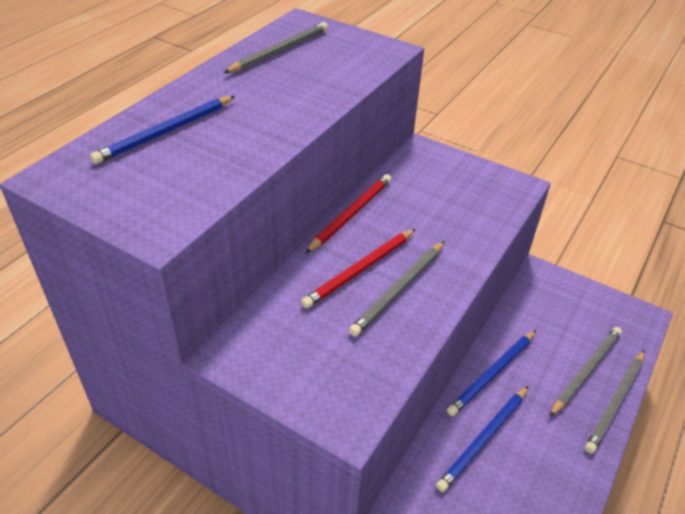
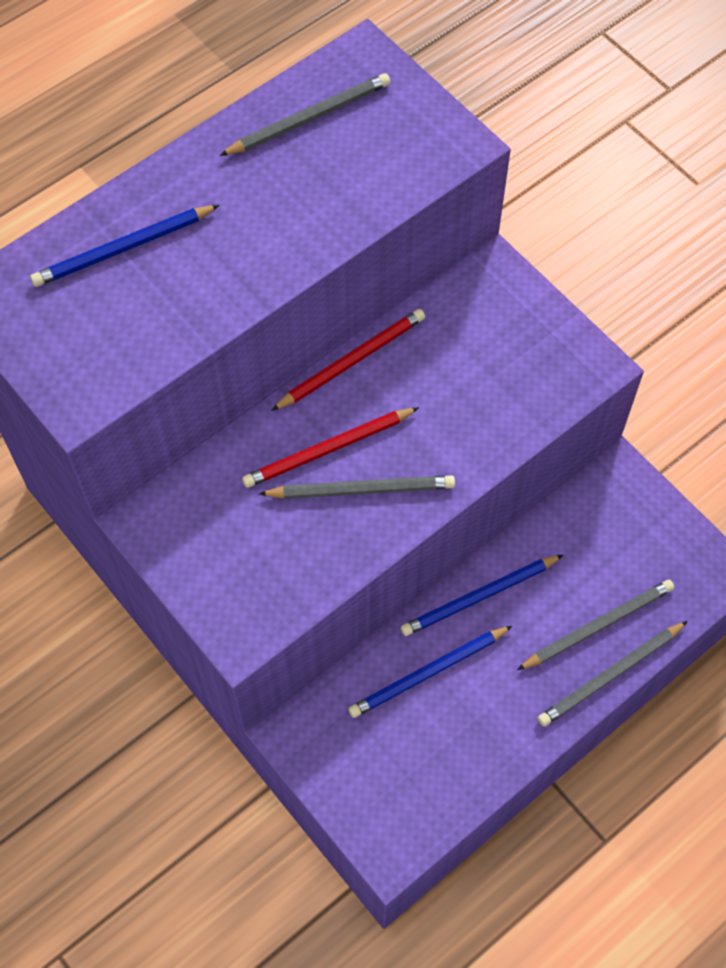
camera: 20 degrees right, 20 degrees up
(399, 290) = (361, 489): grey pencil -> grey pencil turned 150 degrees counterclockwise

